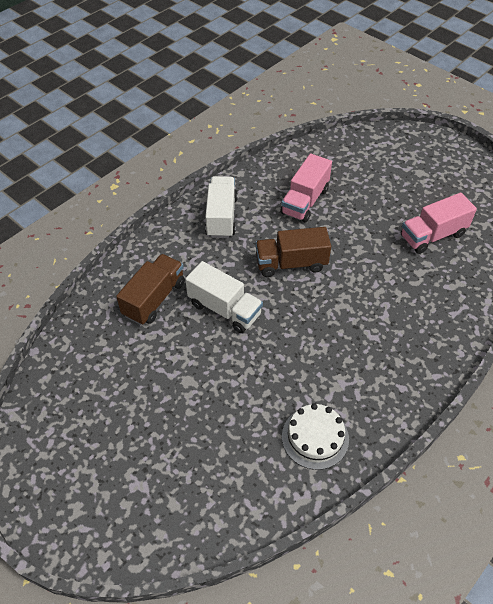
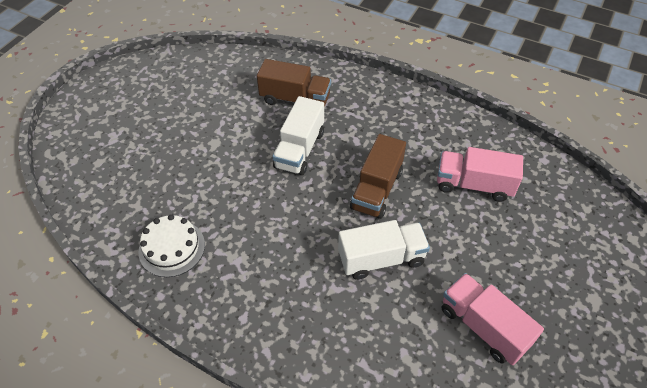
camera: 75 degrees right, 0 degrees up
(221, 217) = (415, 121): white truck -> white truck (381, 259)
(291, 263) = (377, 190): brown truck -> brown truck turned 135 degrees counterclockwise

